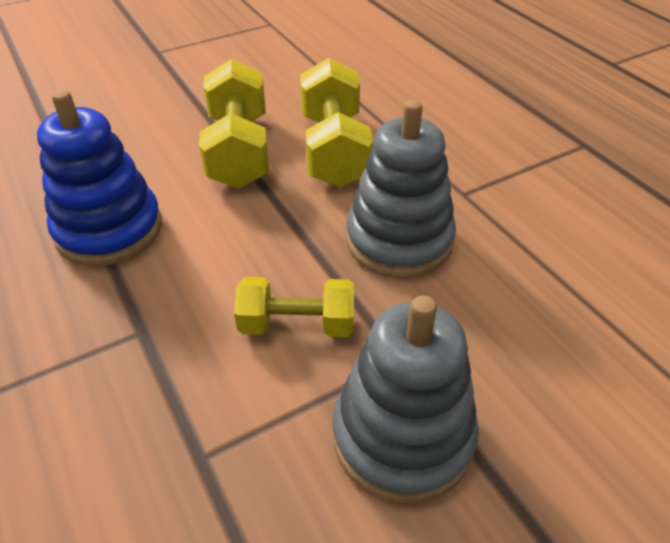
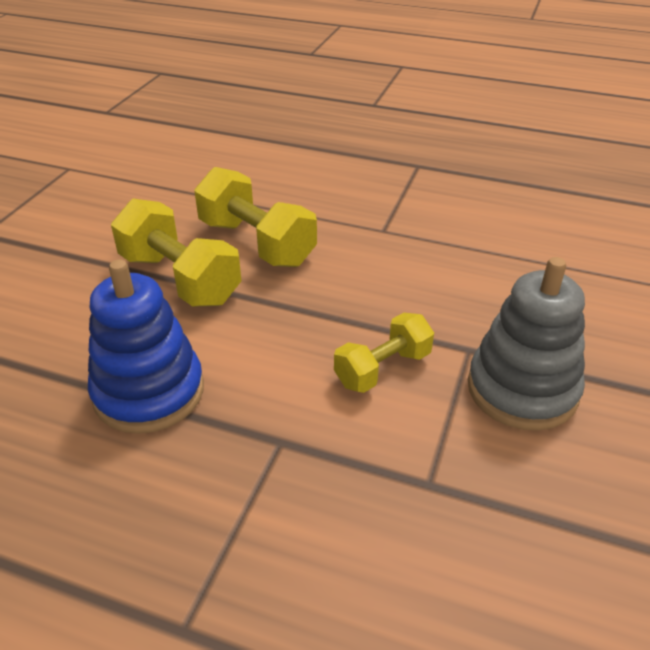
camera: 40 degrees left, 5 degrees down
(399, 240) = (380, 280): grey stacking toy -> none

